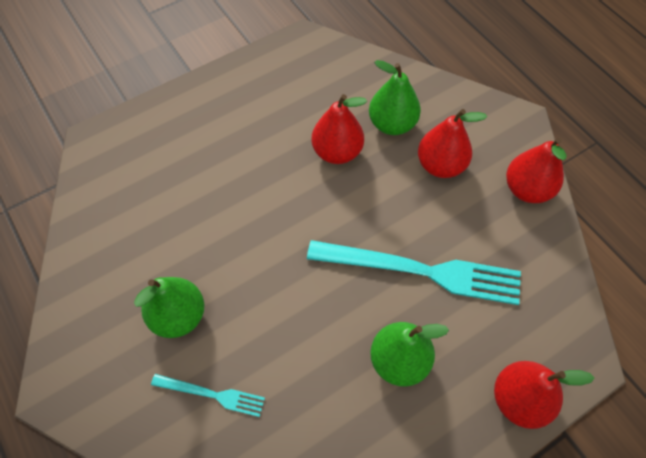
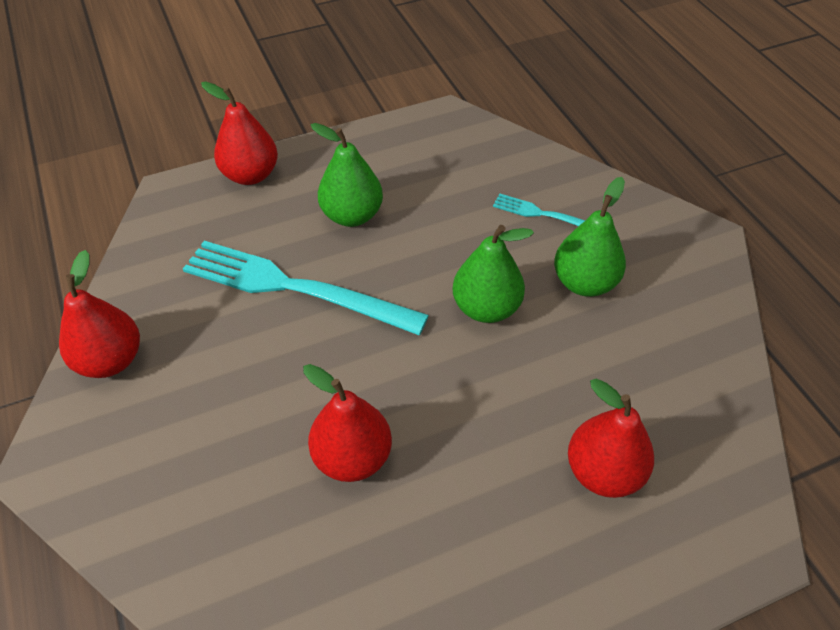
camera: 170 degrees left, 10 degrees down
(392, 124) = (250, 493): green pear -> green pear (486, 308)
(440, 165) = (208, 412): red pear -> red pear (603, 472)

